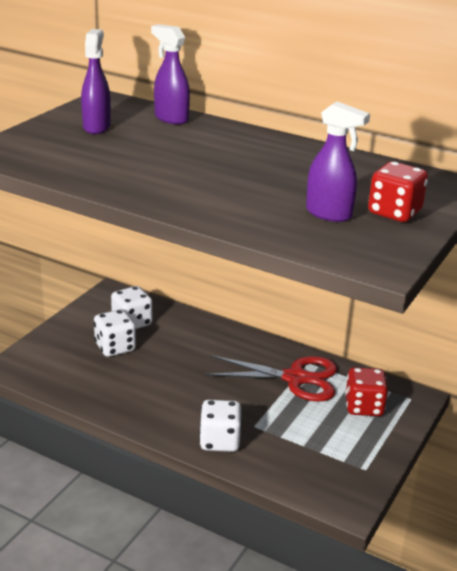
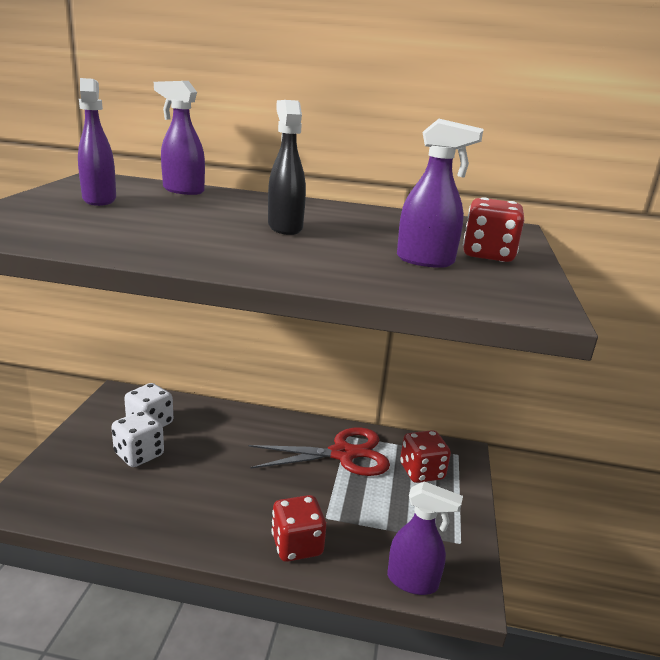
camera: 20 degrees left, 5 degrees down
(219, 441) = (297, 545): white dice -> red dice
(233, 168) = (285, 227): none -> black spray bottle
(305, 487) = (413, 581): none -> purple spray bottle

